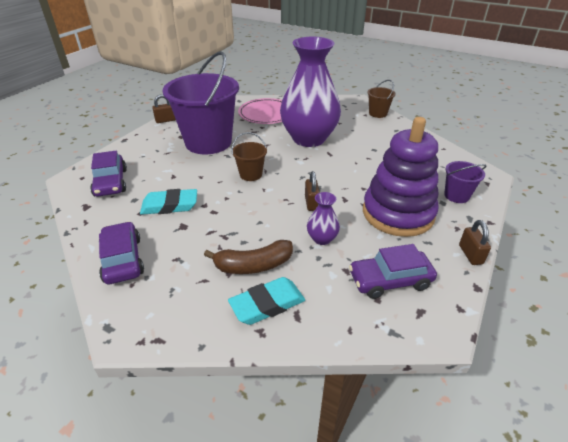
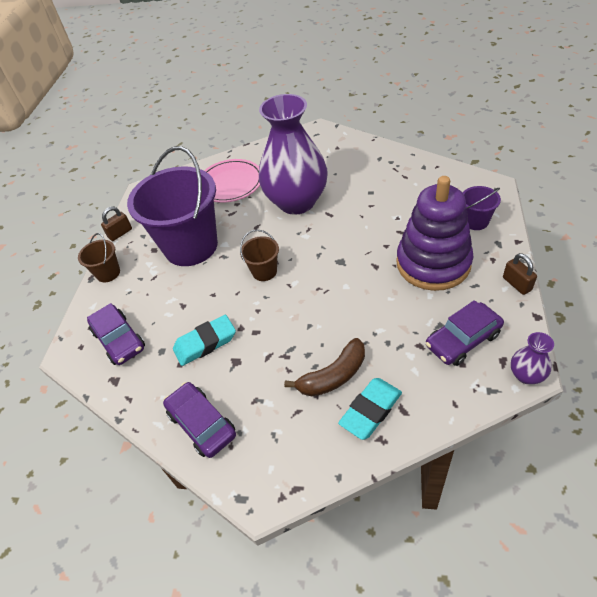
camera: 15 degrees left, 10 degrees up
(311, 203) = (346, 283): brown padlock -> none
(322, 239) = (379, 320): purple vase -> purple vase (526, 375)
(378, 113) = (349, 141): brown bucket -> brown bucket (108, 273)

